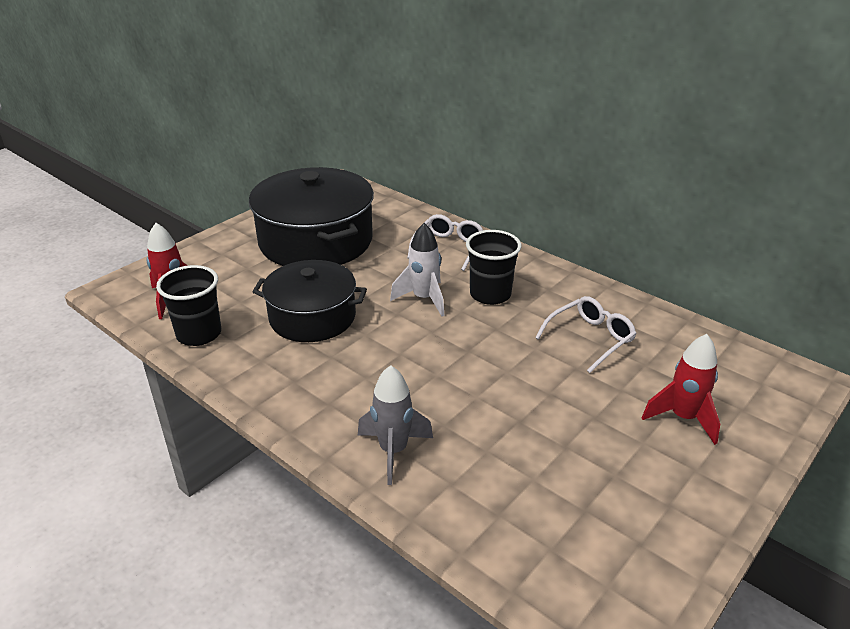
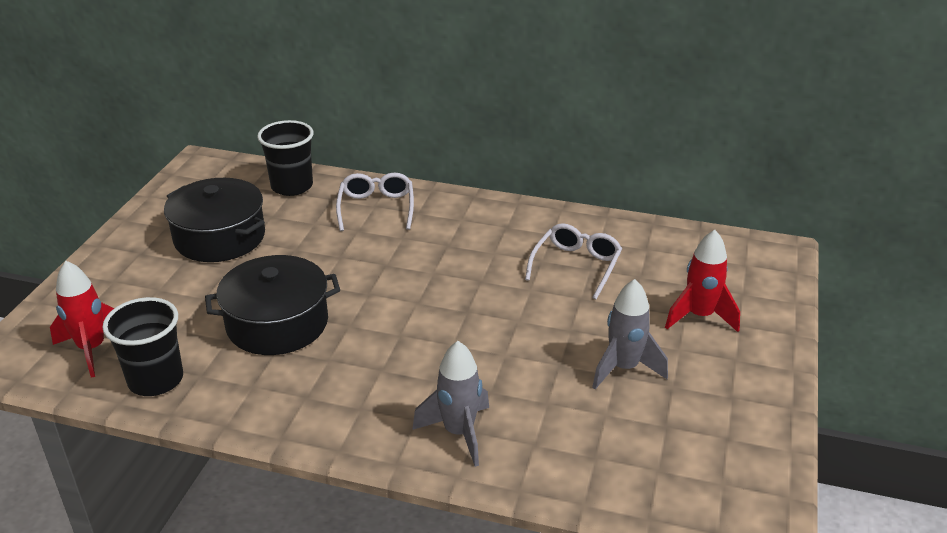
camera: 25 degrees left, 0 degrees up
(316, 241) = (219, 237): black pot -> black pot, size x0.65
(424, 299) = (387, 270): white rocket -> none
(490, 294) = (452, 247): black cup -> black cup (292, 186)
(577, 443) = (624, 368): none -> grey rocket

